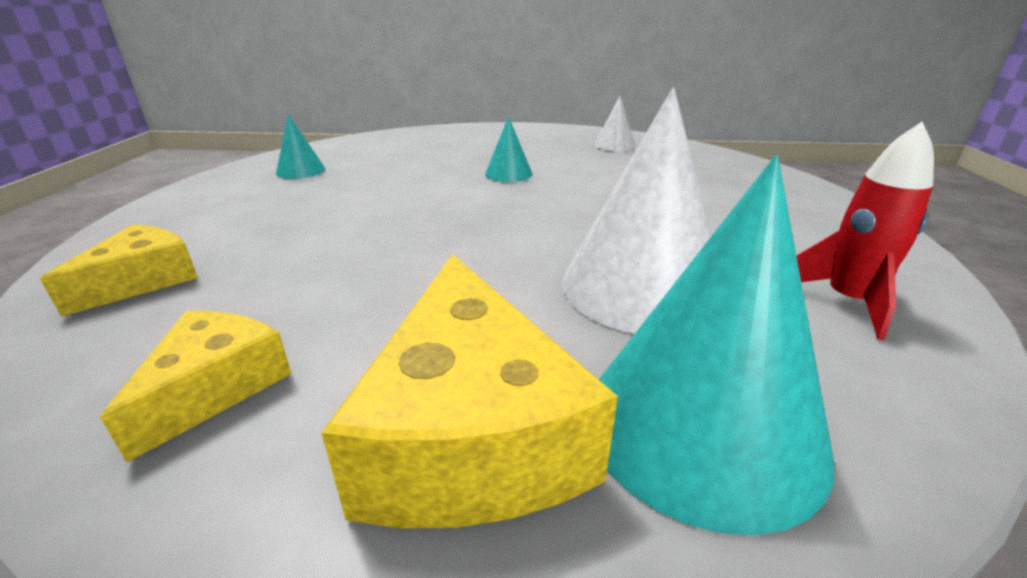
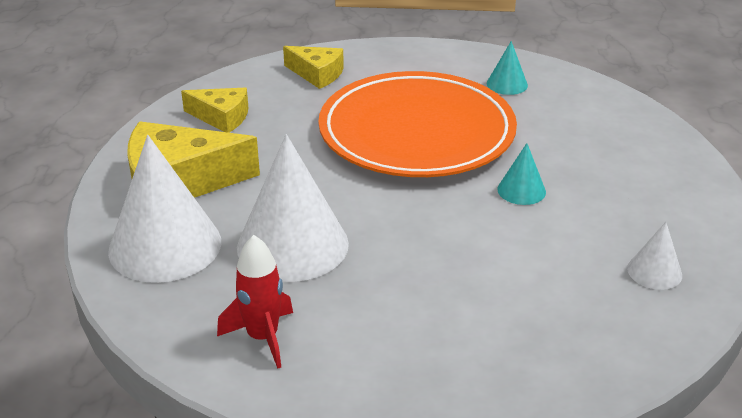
camera: 90 degrees right, 5 degrees up
(379, 212) = (416, 132): none -> orange plate
(702, 426) = (165, 246): turquoise cone -> white cone

